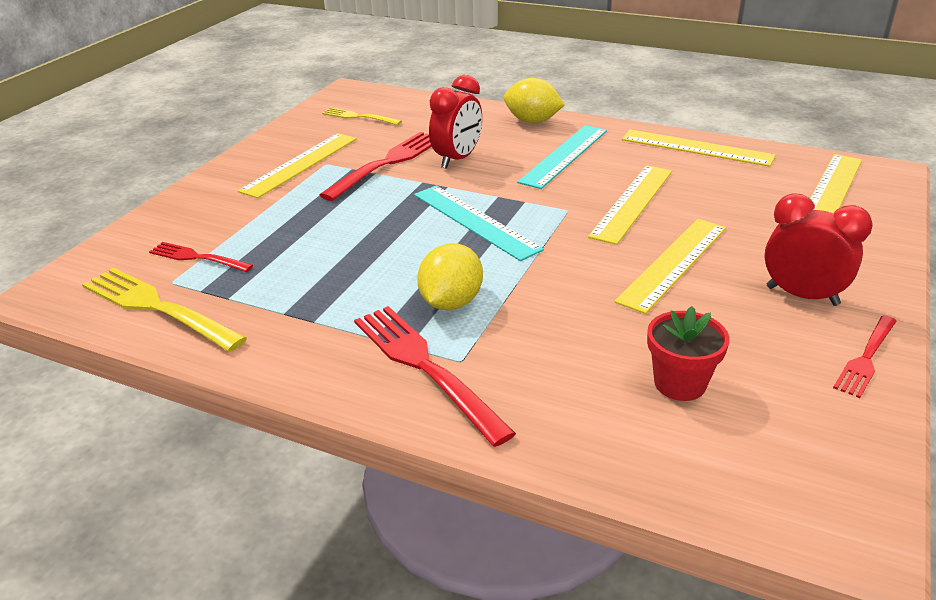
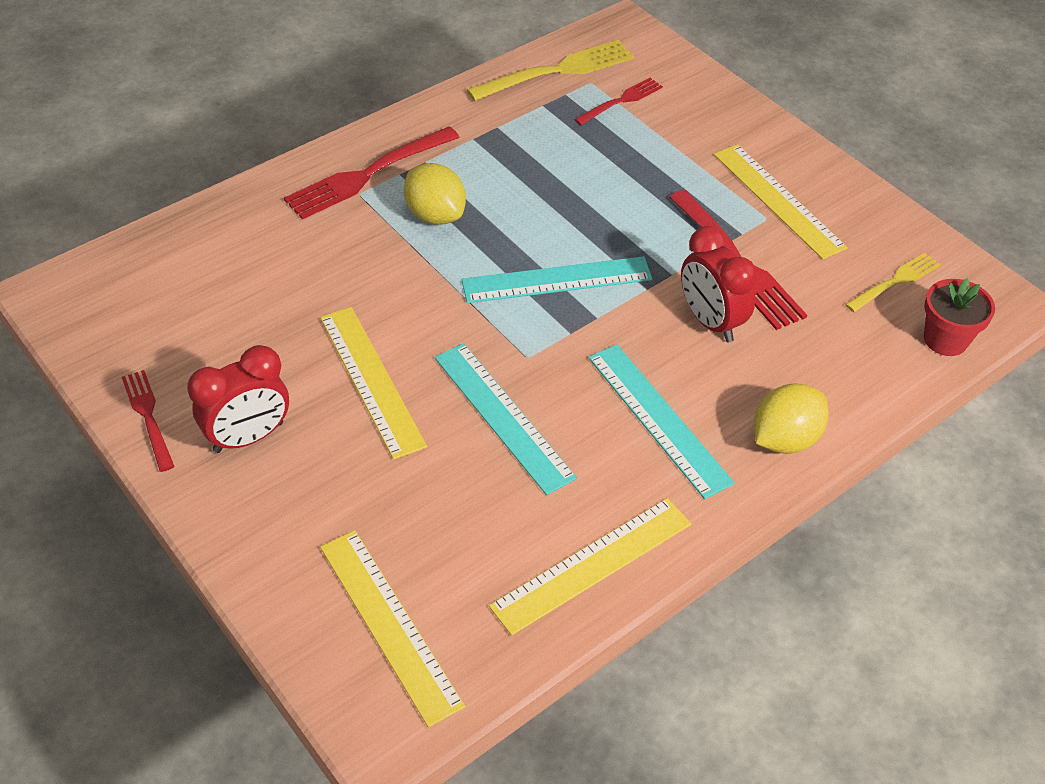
camera: 115 degrees right, 15 degrees up
(425, 367) = (368, 174): red fork -> red fork turned 150 degrees clockwise
(632, 202) = (503, 416): yellow ruler -> turquoise ruler
(680, 383) = (230, 291): red flower pot -> red flower pot (945, 339)

